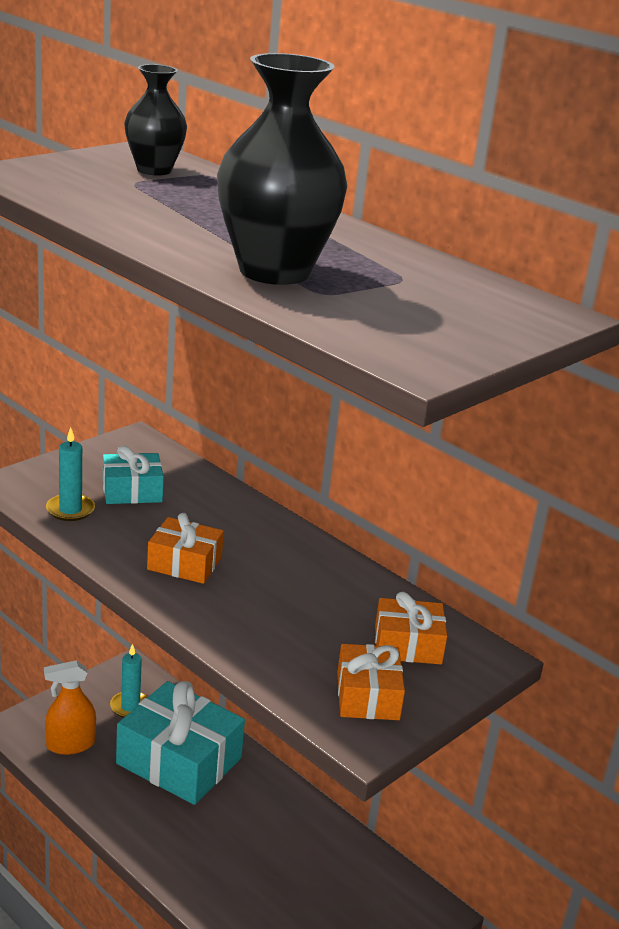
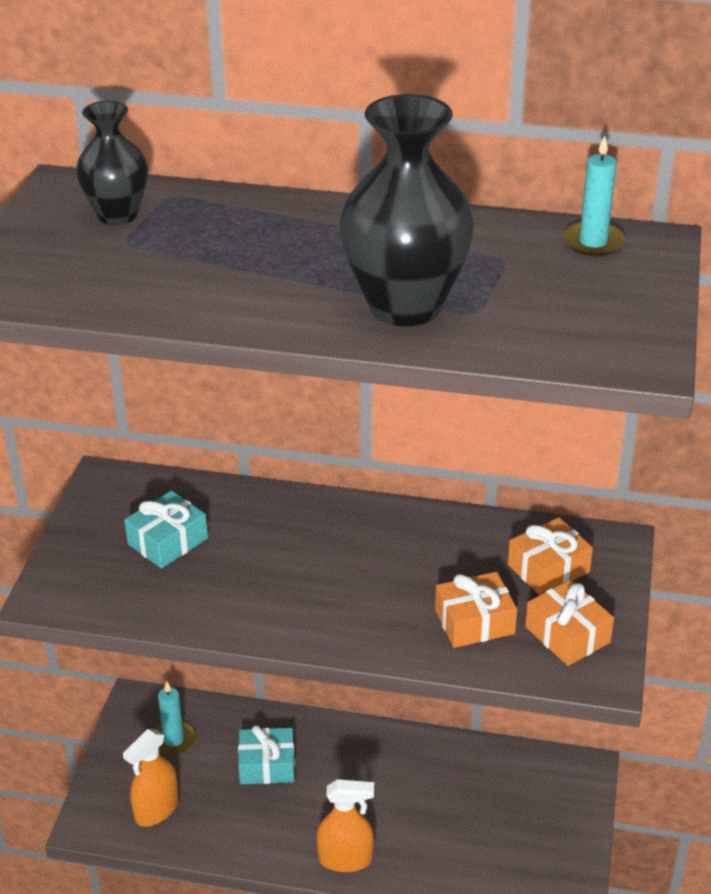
camera: 30 degrees left, 10 degrees up
(70, 510) = (136, 594): turquoise candle -> turquoise candle (593, 242)
(170, 860) = (345, 859): none -> orange spray bottle
(179, 761) = (267, 765): turquoise gift -> turquoise gift, size x0.52
(184, 563) = (298, 592): orange gift -> orange gift (474, 622)

